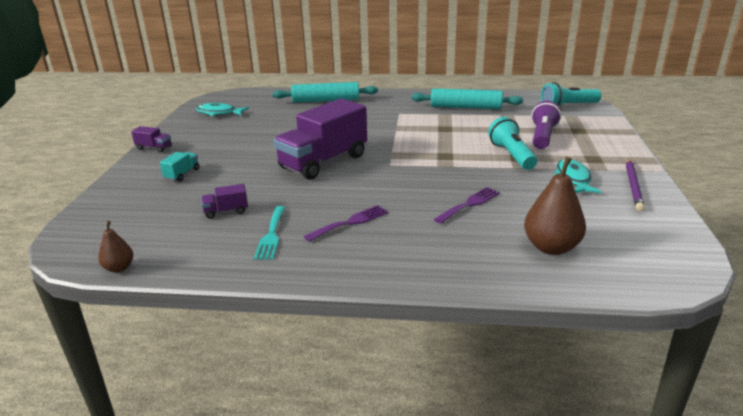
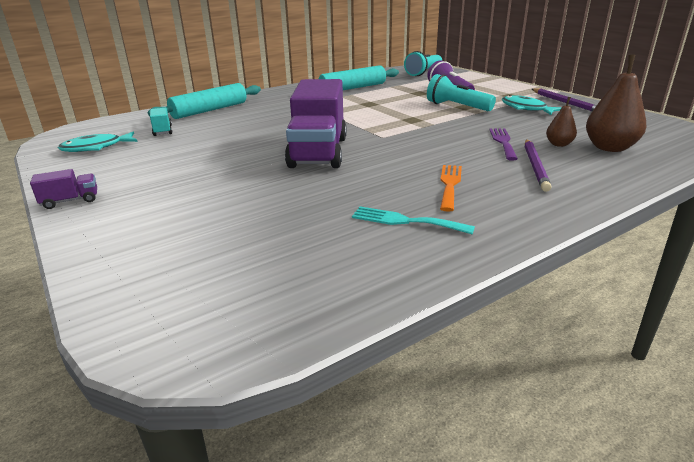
camera: 40 degrees left, 0 degrees up
(119, 268) = (305, 329): brown pear -> brown pear (559, 144)
(182, 174) = (174, 211): turquoise truck -> turquoise truck (162, 131)
(226, 211) = (311, 222): purple truck -> none
(271, 235) = (405, 221): turquoise fork -> turquoise fork turned 150 degrees clockwise
(350, 222) = (450, 185): purple fork -> orange fork
(443, 235) = (535, 166): none -> purple pencil

